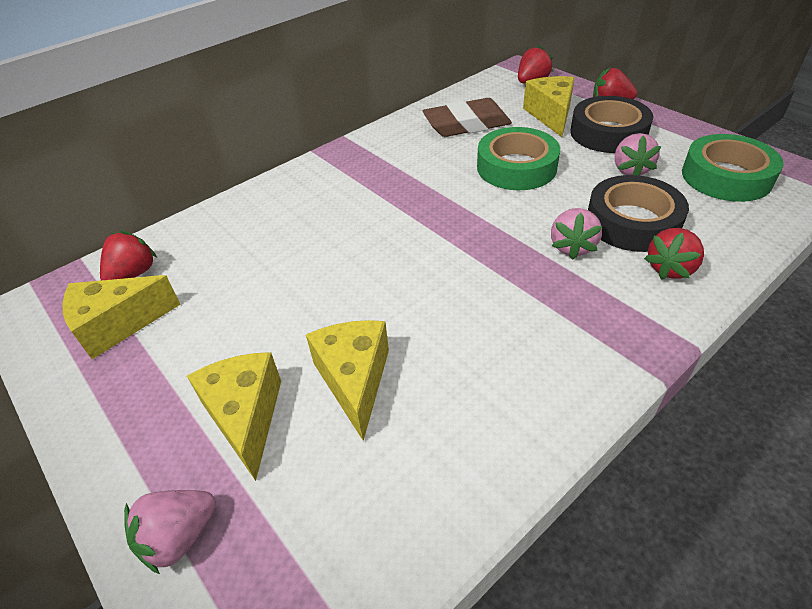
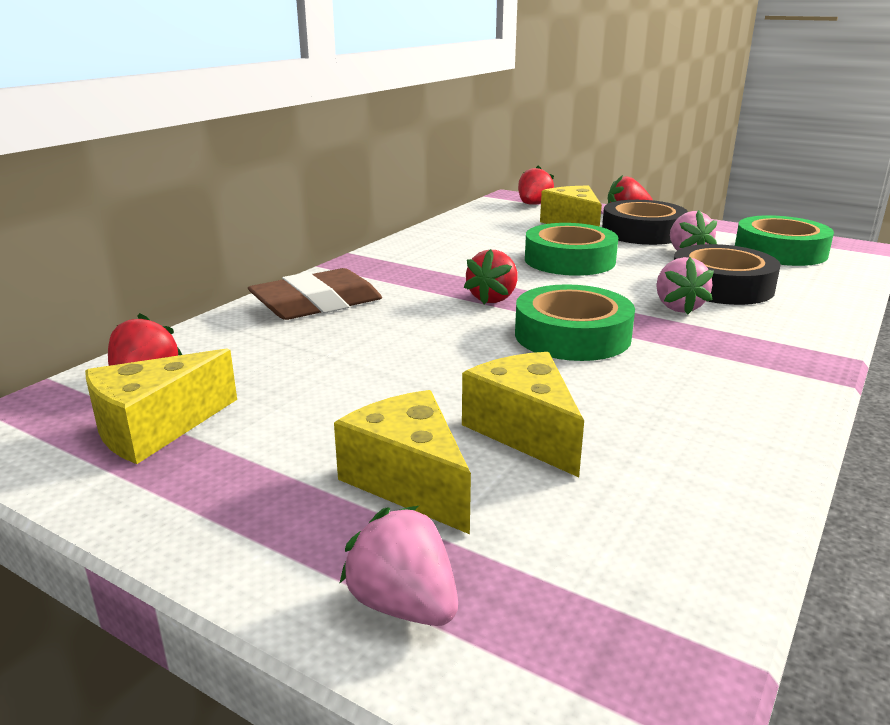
camera: 20 degrees left, 20 degrees down
(179, 537) = (403, 605): pink strawberry -> pink strawberry turned 105 degrees clockwise
(458, 270) = (572, 335): none -> green tape
(466, 124) = (488, 235): brown eraser -> brown eraser (317, 304)
(670, 268) = (787, 312): red strawberry -> red strawberry (493, 298)

